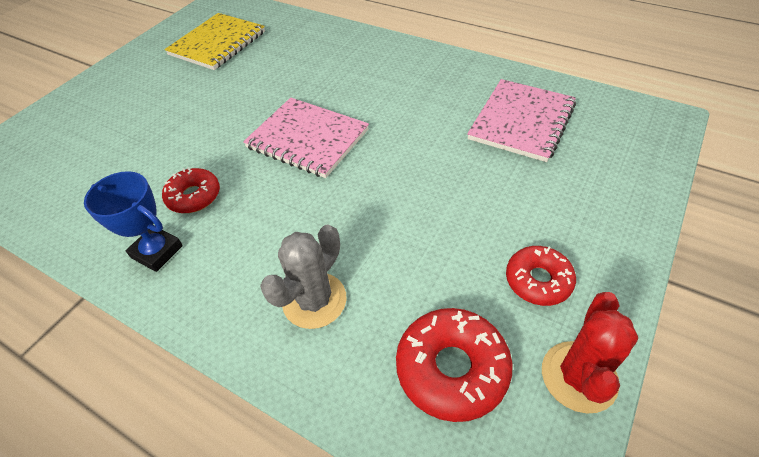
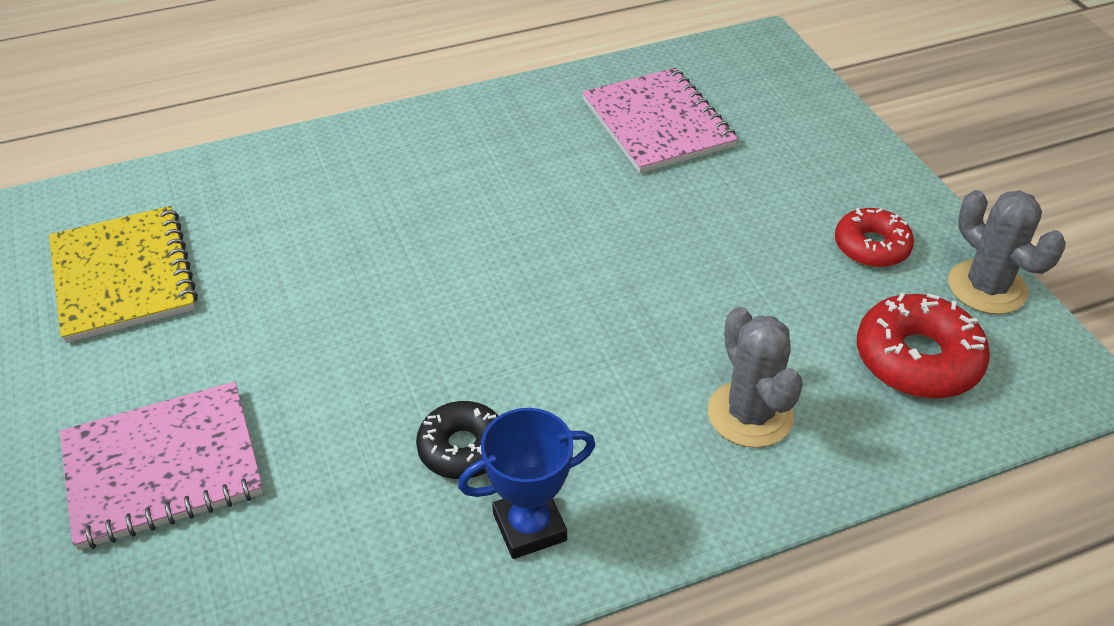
camera: 55 degrees left, 5 degrees down
(194, 196) = (463, 448): red donut -> black donut
(307, 139) = (480, 293): pink notebook -> pink notebook (162, 467)
(579, 376) = (987, 287): red cactus -> grey cactus

